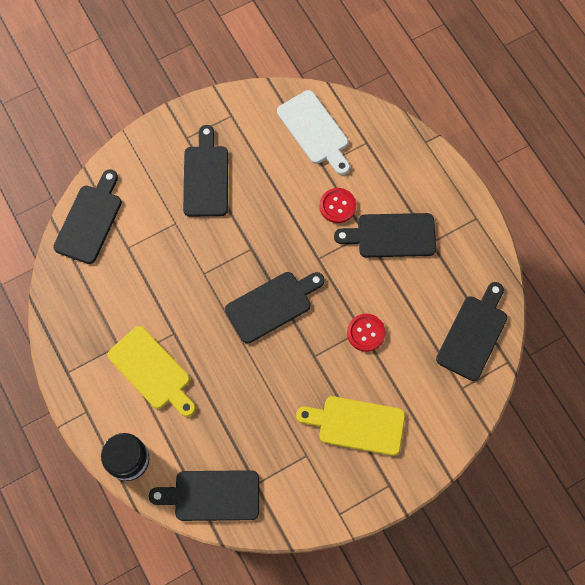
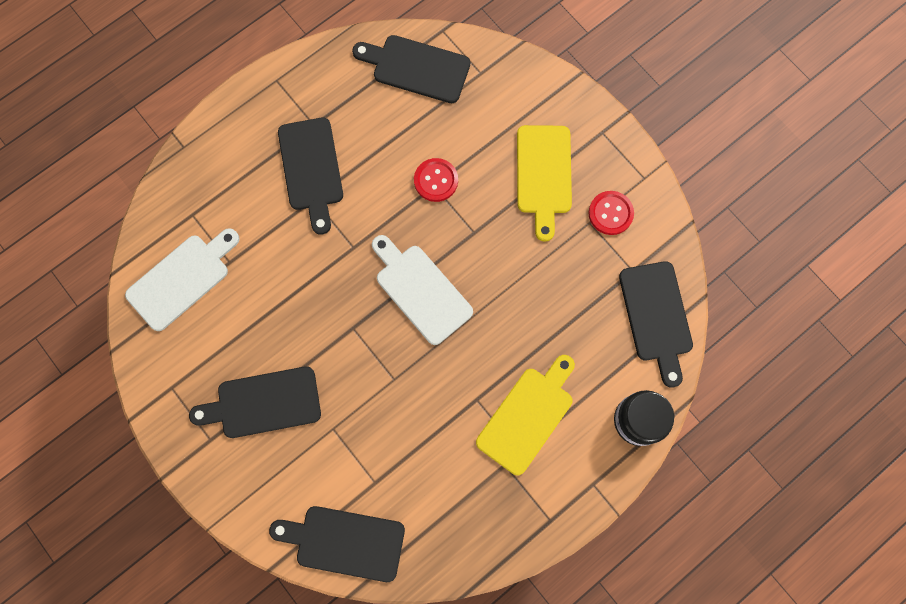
camera: 100 degrees left, 5 degrees up
(272, 305) = (420, 290): black cutting board -> white cutting board
(337, 206) = (282, 236): red button -> red button (610, 213)

